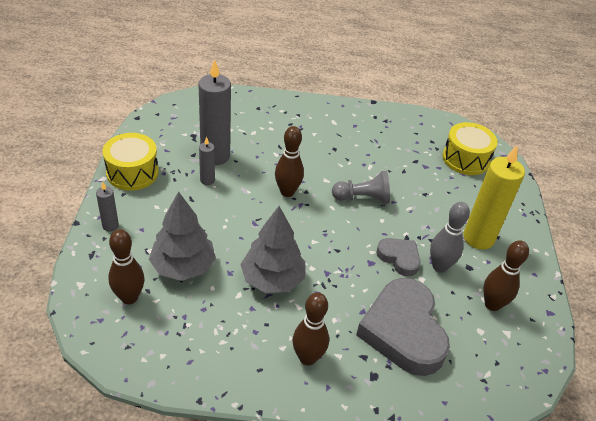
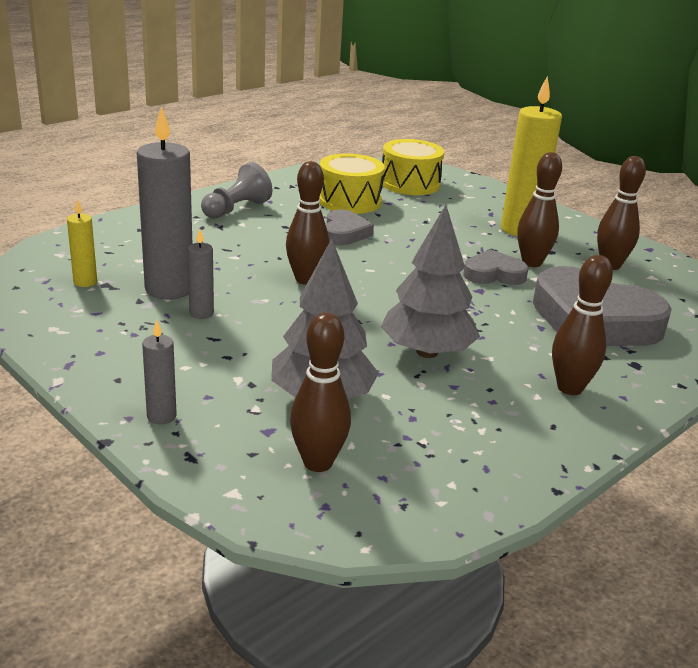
camera: 45 degrees left, 15 degrees down
(132, 172) = (91, 354): yellow drum -> yellow drum (349, 201)
(187, 128) = (85, 282): none -> yellow candle
(359, 173) = (344, 233): none -> grey heart
(362, 198) = (383, 249): grey pawn -> grey pawn (236, 209)
(439, 266) = (531, 262): grey bowling pin -> brown bowling pin

